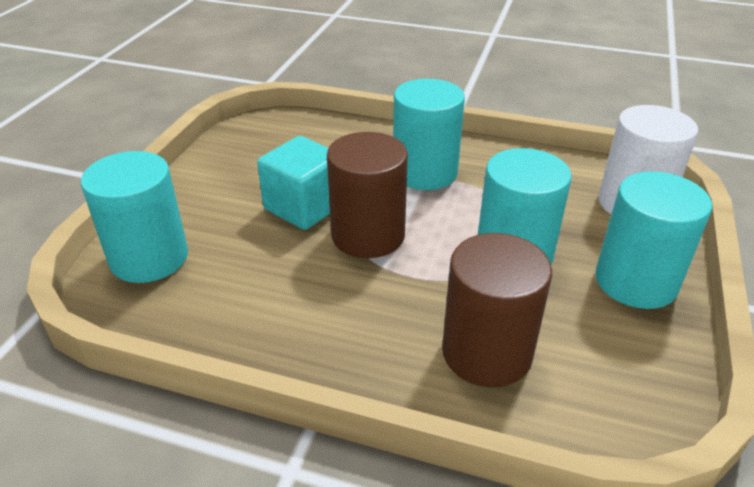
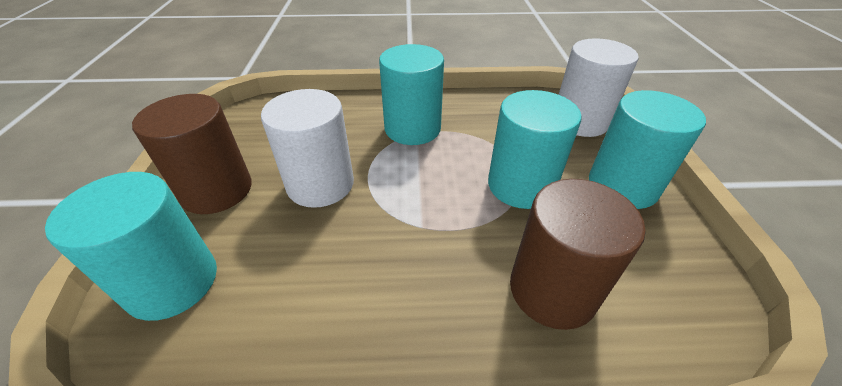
camera: 20 degrees left, 5 degrees up
(304, 207) = (320, 184): turquoise cube -> white cylinder
(368, 235) = (391, 198): brown cylinder -> brown cylinder (217, 190)

